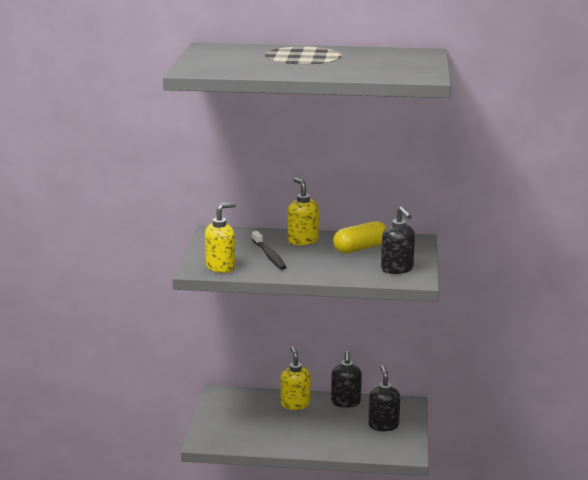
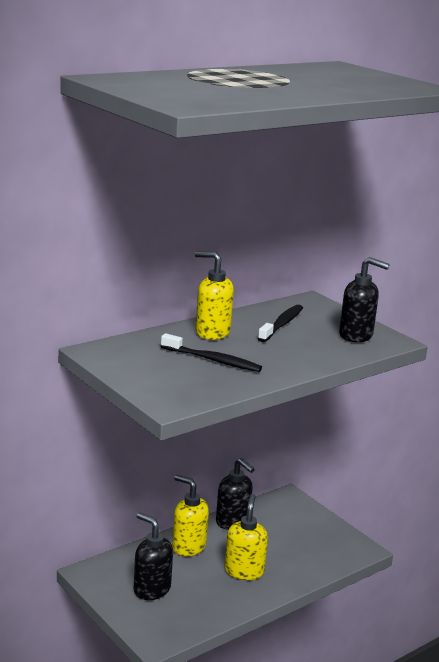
camera: 45 degrees left, 0 degrees up
(221, 267) = (190, 391): yellow soap dispenser -> yellow soap dispenser (244, 571)
(360, 248) = (282, 324): yellow capsule -> black toothbrush
(383, 425) = (299, 530): black soap dispenser -> black soap dispenser (151, 589)

